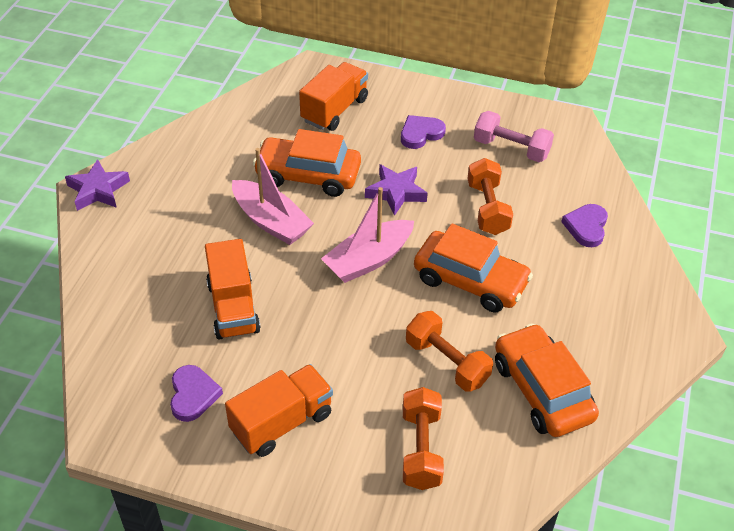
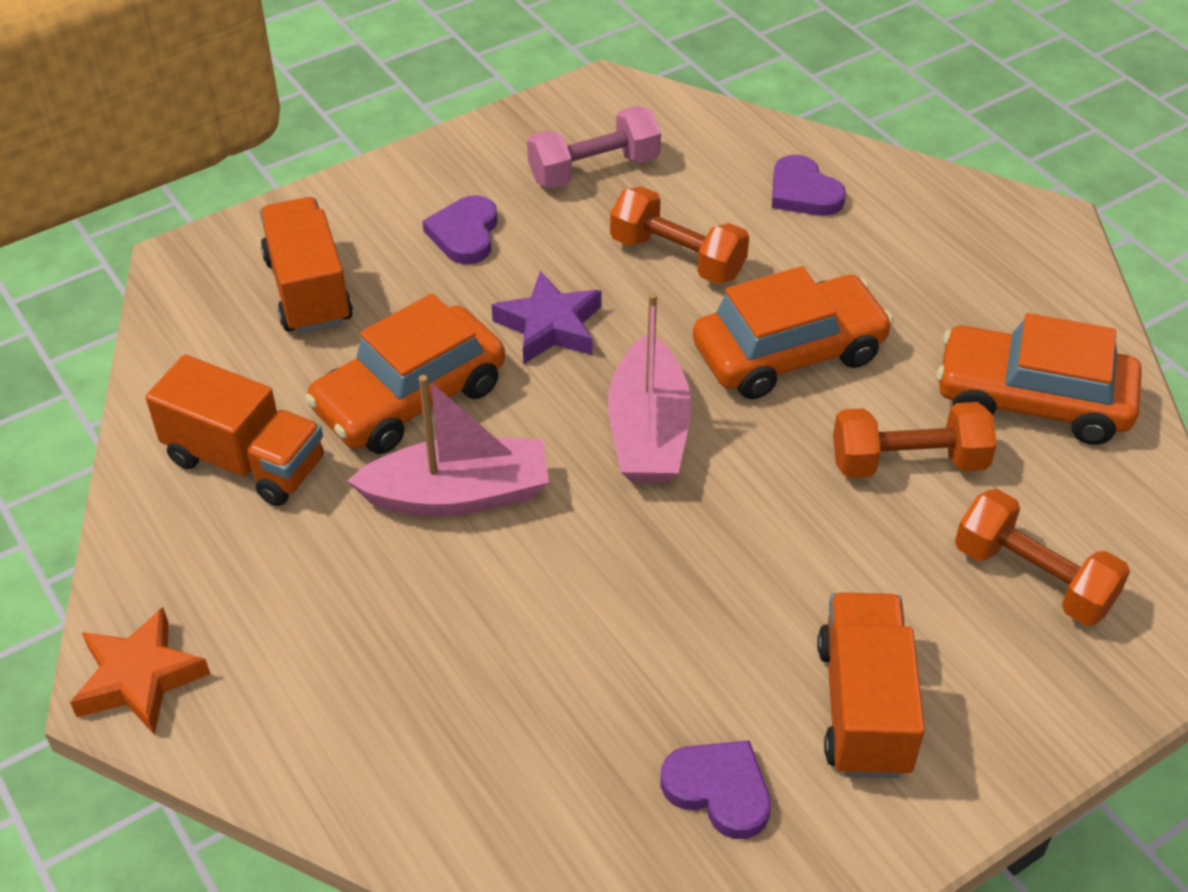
camera: 50 degrees left, 0 degrees up
(98, 190) = (139, 678): purple star -> orange star
(233, 307) = (589, 640): orange truck -> orange truck (246, 461)

